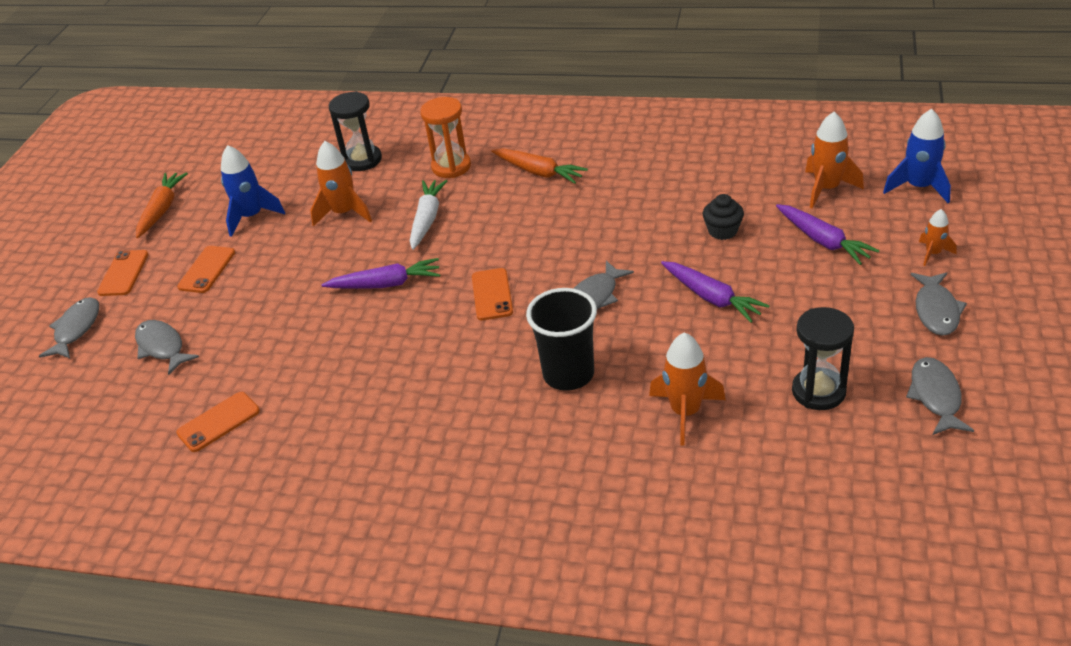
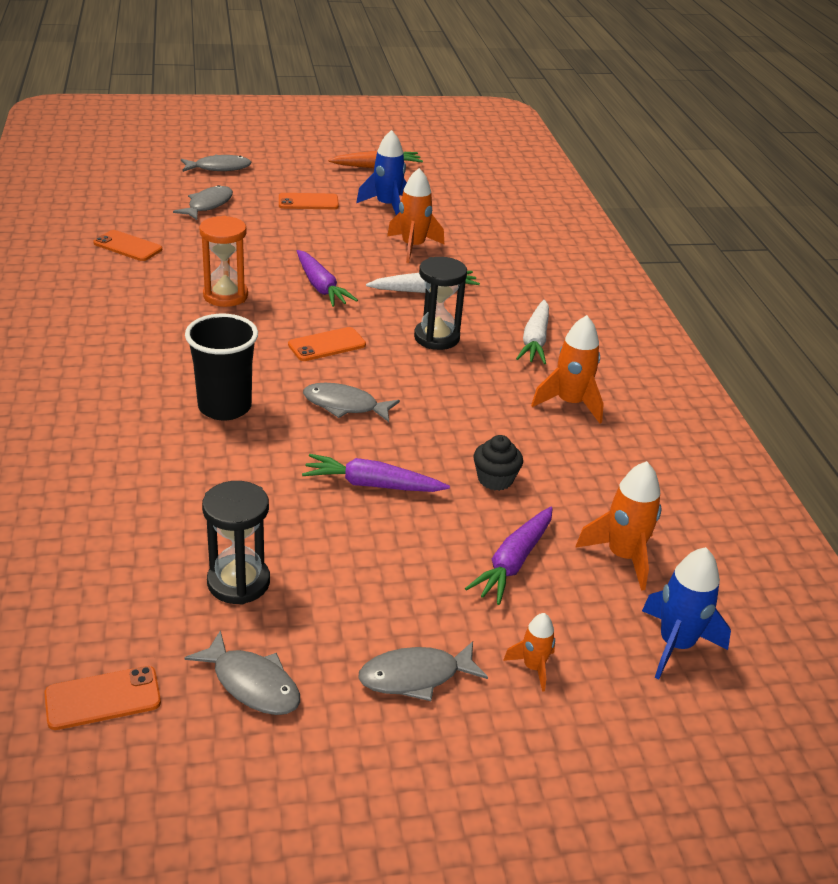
camera: 60 degrees right, 5 degrees down
(123, 273) = (290, 170): orange phone -> orange phone (103, 698)
(362, 160) = (497, 241): black hourglass -> black hourglass (436, 338)
(451, 167) = (514, 288): orange hourglass -> orange hourglass (225, 296)
(538, 172) = (535, 340): orange carrot -> white carrot
(685, 412) = (185, 488): orange rocket -> orange rocket (570, 403)
(711, 298) = (372, 485): purple carrot -> purple carrot turned 75 degrees clockwise
(935, 396) = (252, 684): grey fish -> grey fish turned 60 degrees clockwise

